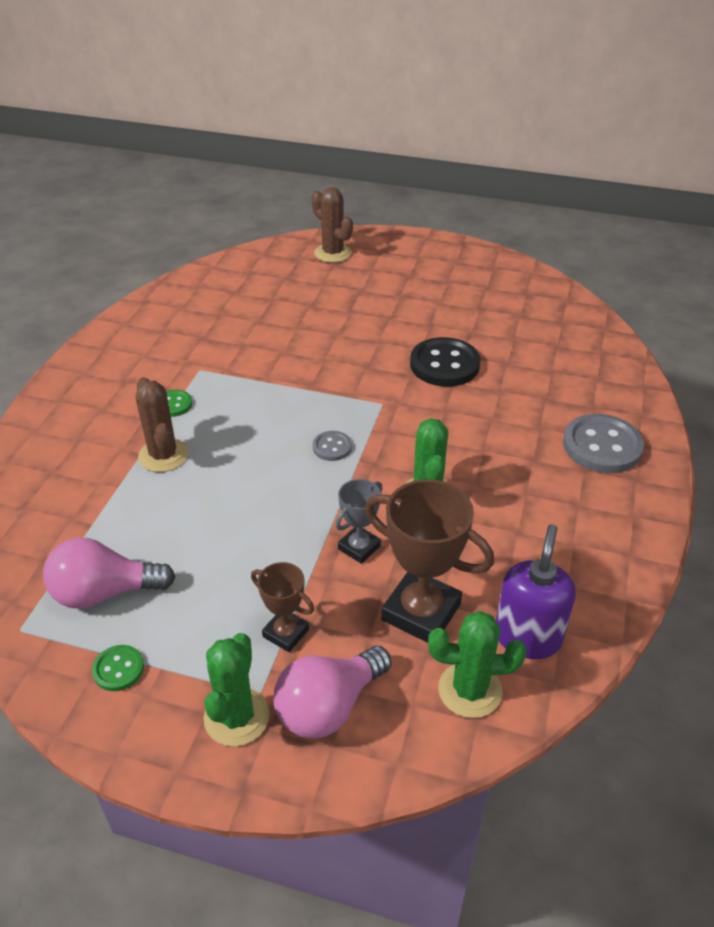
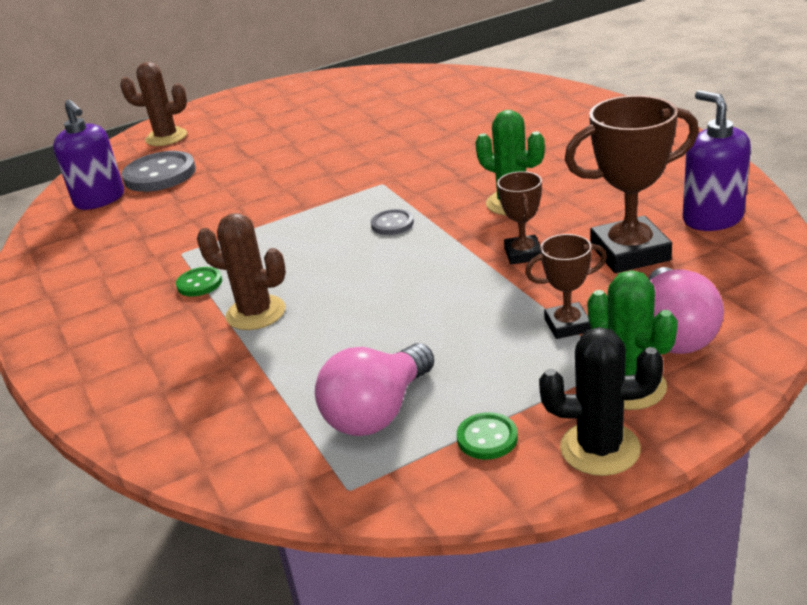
camera: 40 degrees left, 10 degrees down
(151, 741) = (600, 448): none -> black cactus
(226, 285) = (100, 200): none -> purple soap dispenser
(359, 547) = (523, 254): grey trophy -> brown trophy
(444, 364) = (386, 142): black button -> none
(470, 690) = (734, 262): green cactus -> none
(602, 446) = (571, 119): grey button -> grey button (160, 174)

